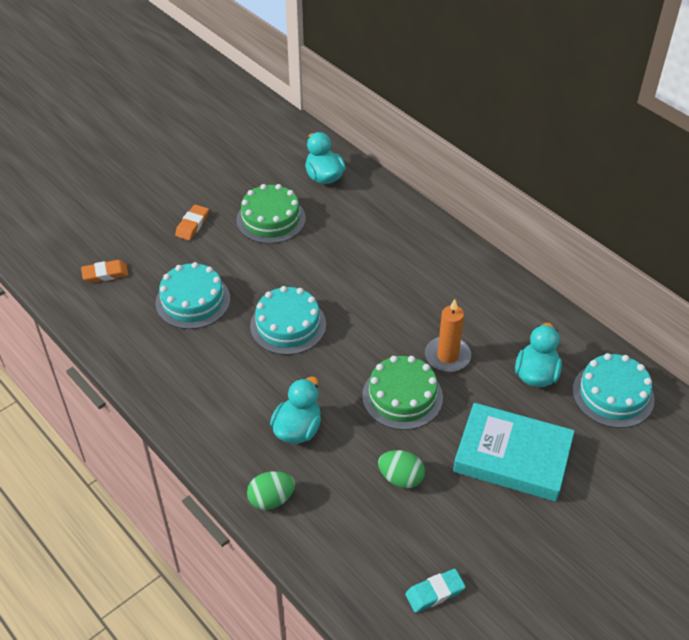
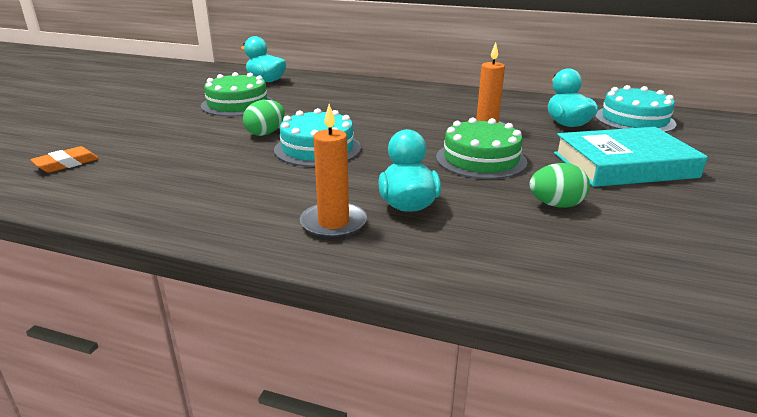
camera: 30 degrees left, 20 degrees down
(192, 225) = (156, 120): orange eraser -> none
(193, 300) = (195, 157): turquoise cake -> none
(235, 427) = (333, 223): none -> orange candle
(271, 499) = (445, 264): green egg -> green egg (265, 133)
(435, 593) = (722, 273): turquoise eraser -> none

